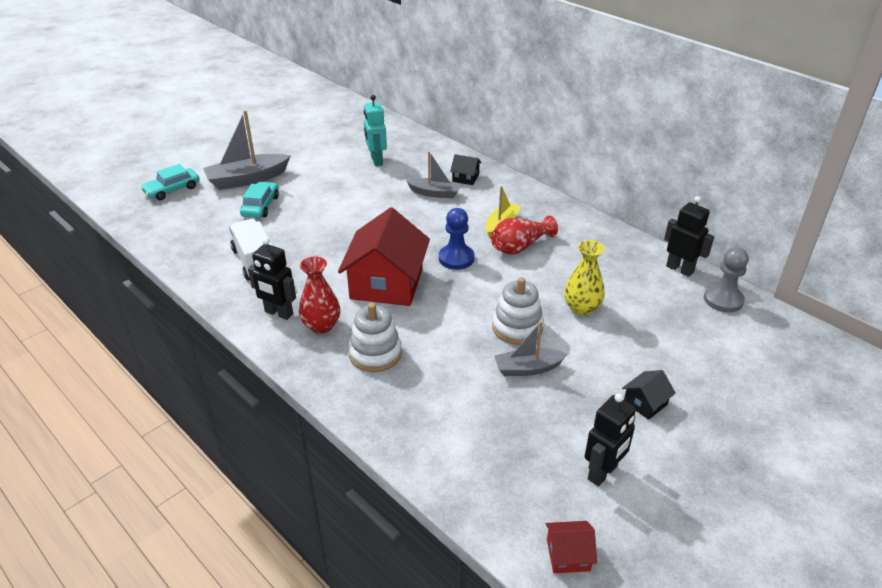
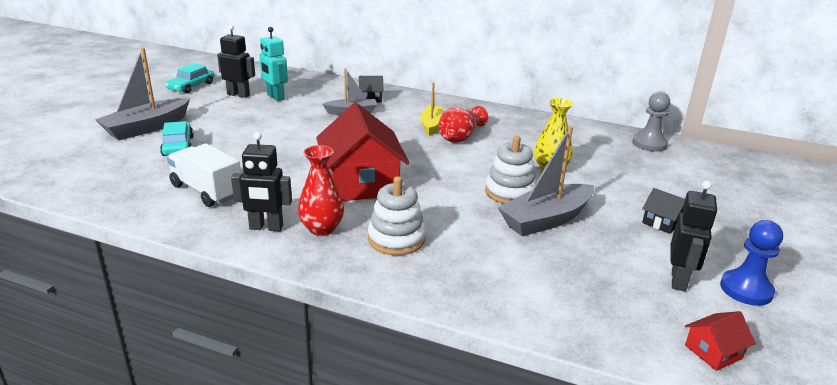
camera: 25 degrees left, 10 degrees down
(172, 190) = (60, 148): turquoise car -> turquoise car (191, 86)
(456, 258) = (411, 154): blue pawn -> blue pawn (746, 289)
(528, 368) = (546, 220): grey boat -> grey boat, size x1.61
(645, 403) = (661, 222): black house -> black house turned 75 degrees counterclockwise
(680, 269) = (599, 130): black robot -> black robot (238, 95)

